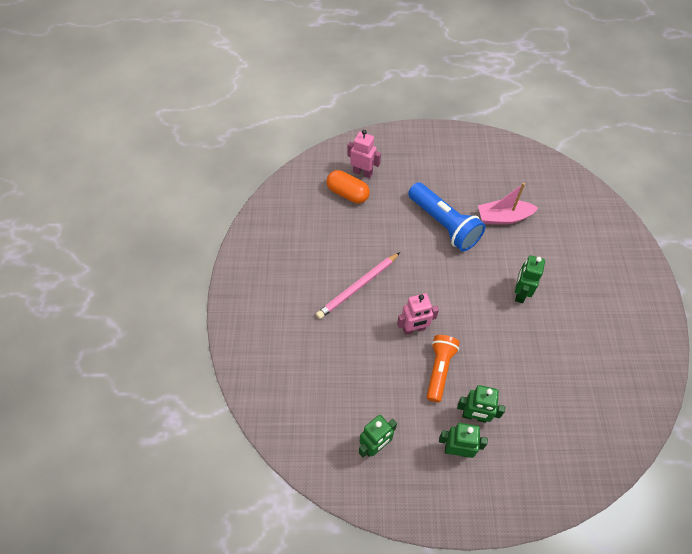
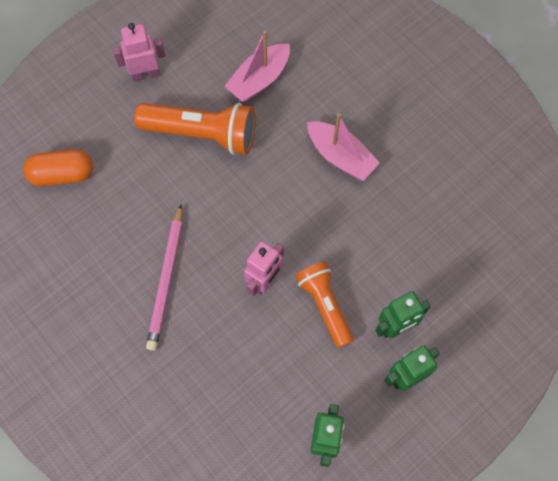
camera: 40 degrees left, 10 degrees up
(362, 172) = (59, 135): pink robot -> pink robot (145, 74)
(444, 224) = (202, 134): blue flashlight -> orange flashlight
(520, 293) = (340, 156): green robot -> pink boat

